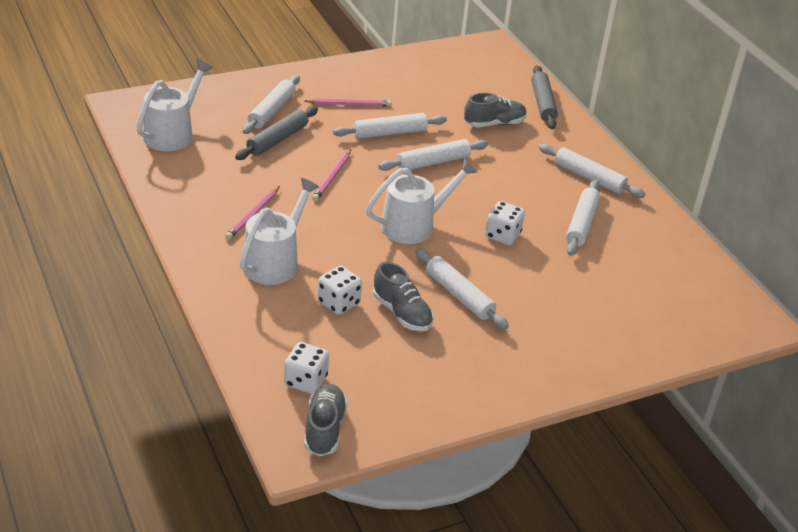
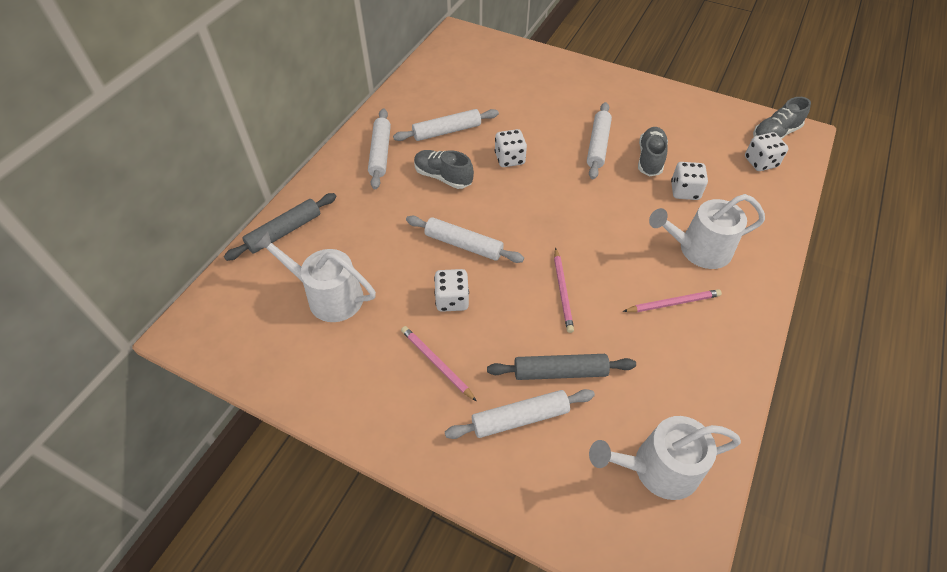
camera: 125 degrees left, 15 degrees up
(332, 177) = (562, 291): pink pencil -> pink pencil turned 105 degrees clockwise
(390, 133) = (452, 300): white rolling pin -> white dice
(414, 225) = (558, 206): white watering can -> white watering can (328, 296)
(494, 124) = (356, 242): grey shoe -> grey shoe (443, 177)

